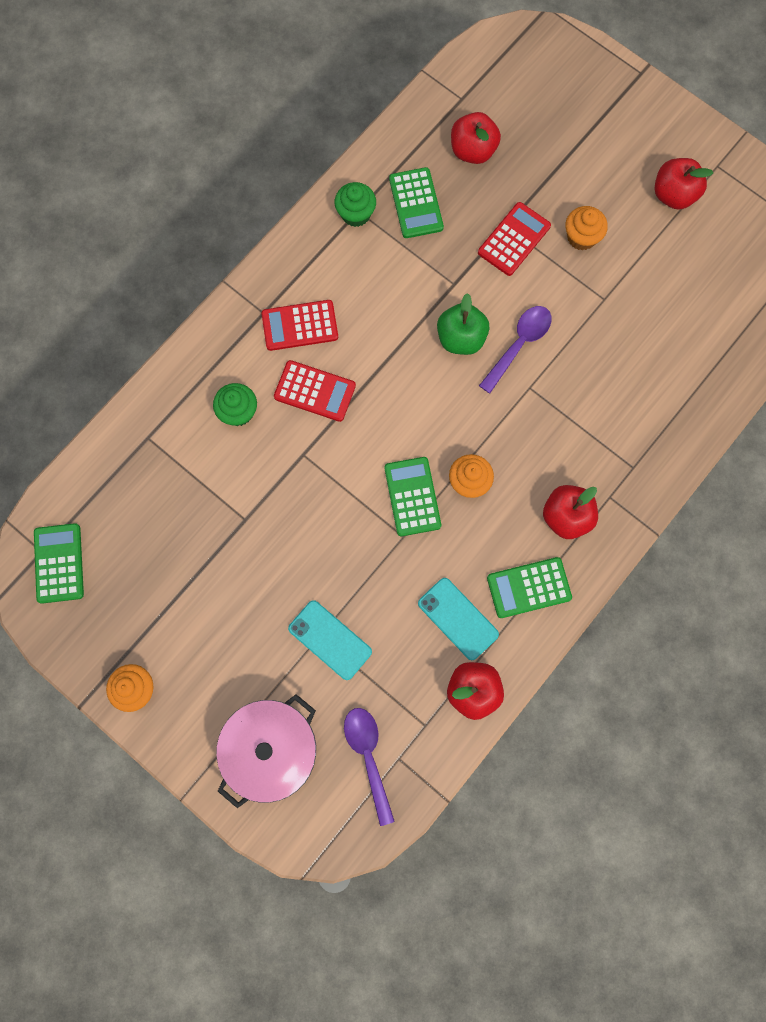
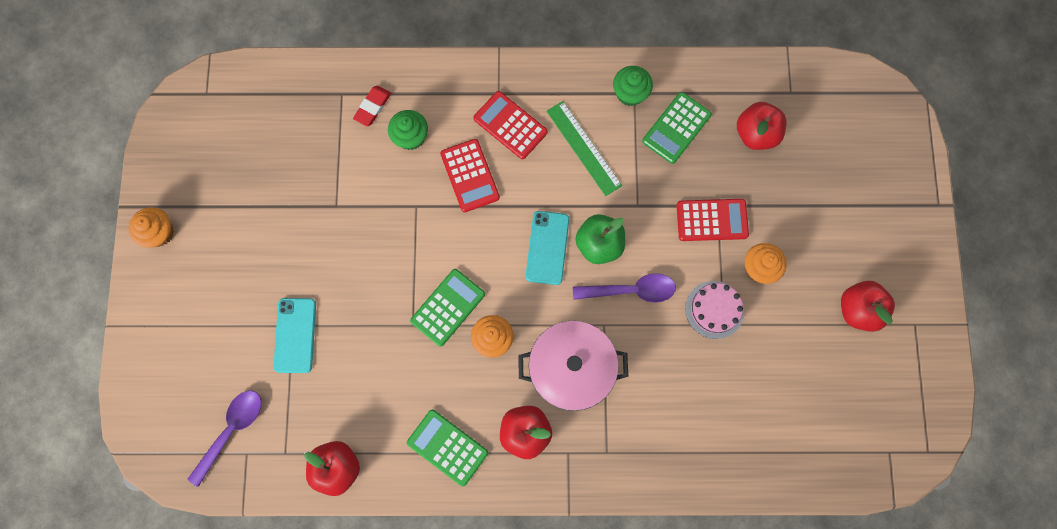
camera: 50 degrees right, 0 degrees up
(59, 563) = (207, 111): green calculator -> none
(183, 422) = (372, 107): none -> red eraser
(271, 749) = (186, 358): pink pot -> pink pot (571, 369)
(370, 285) = (583, 148): none -> green ruler
(458, 618) = (382, 413): turquoise phone -> turquoise phone (547, 247)
(586, 296) = (714, 309): none -> pink cake

